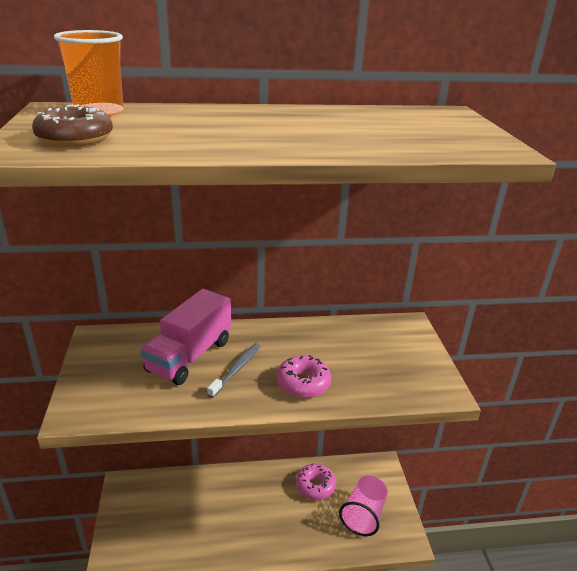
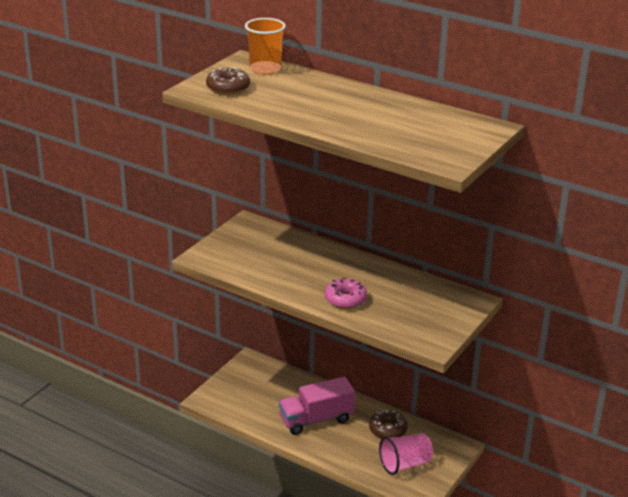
camera: 40 degrees right, 0 degrees up
(190, 356) = (293, 255): pink truck -> pink truck (316, 420)
(236, 369) = (313, 274): grey toothbrush -> none
(315, 486) = (388, 430): pink donut -> brown donut

